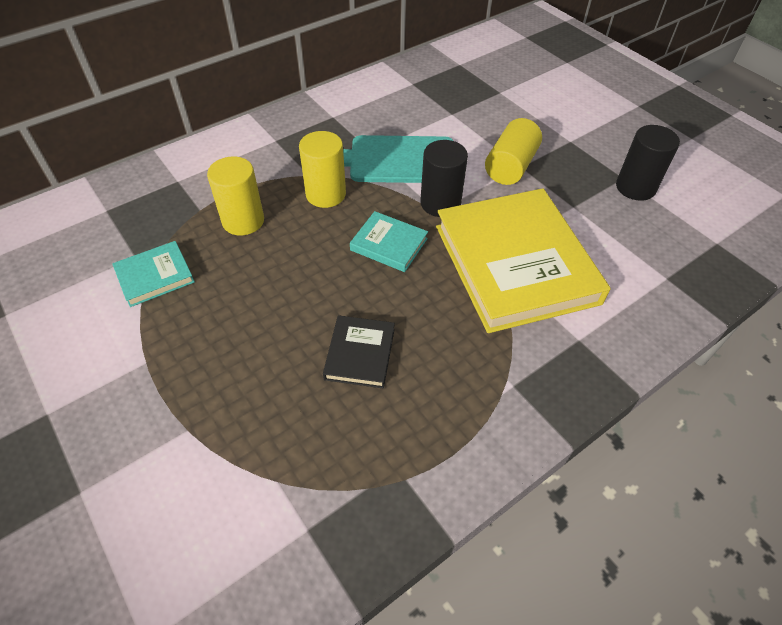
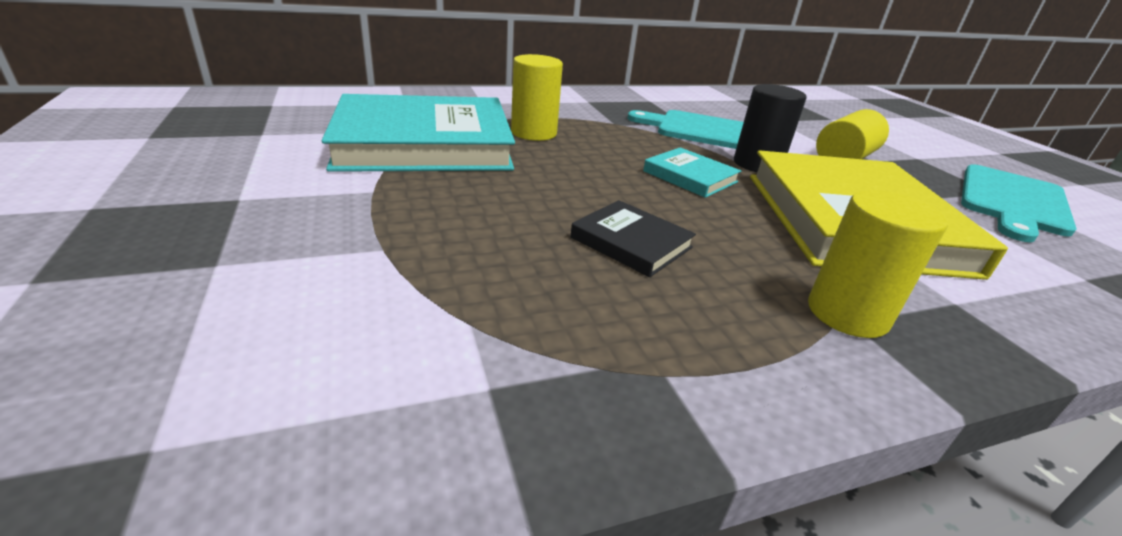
camera: 15 degrees right, 20 degrees down
(155, 276) = (424, 144): turquoise book -> turquoise book, size x2.27
(326, 194) = (627, 136): yellow cylinder -> yellow cylinder (847, 313)
(360, 354) = (631, 242): black book -> black book turned 75 degrees counterclockwise
(635, 187) = (1012, 201): black cylinder -> turquoise cutting board

